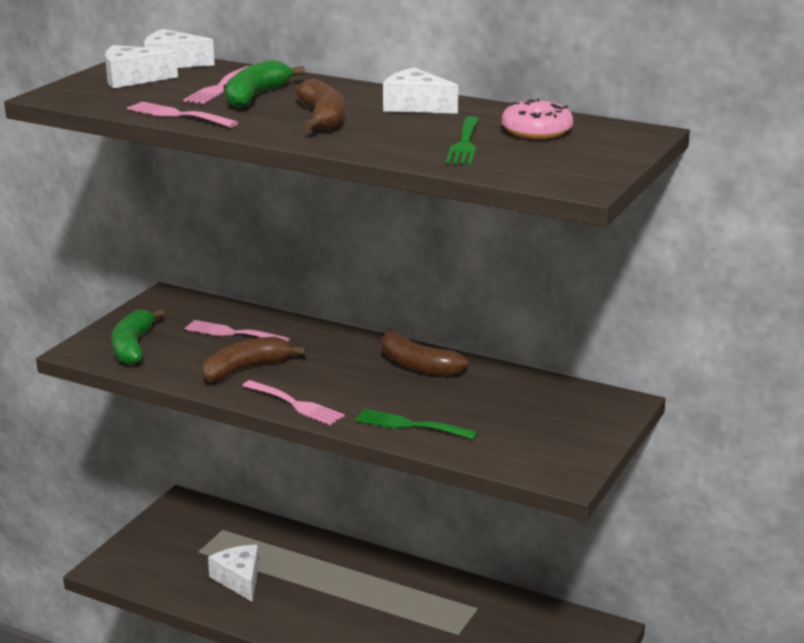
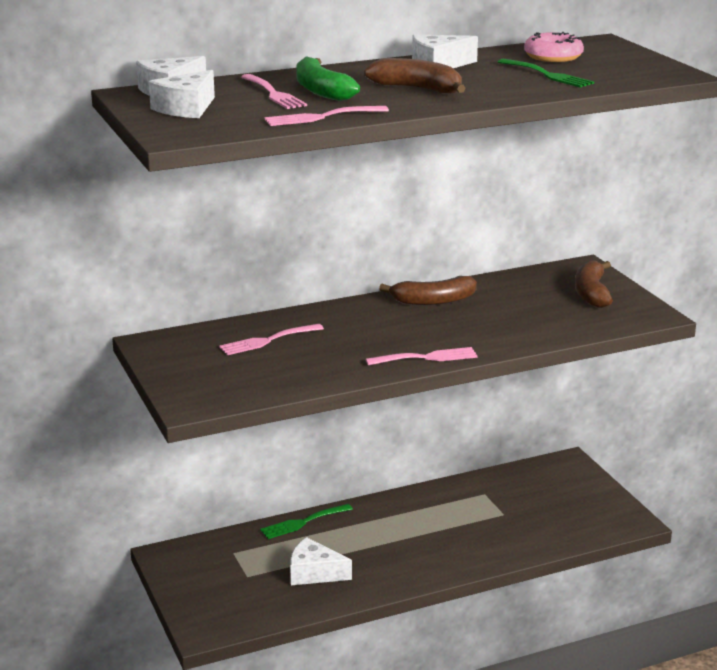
camera: 50 degrees left, 0 degrees up
(133, 347) = (222, 383): green banana -> none
(246, 369) = (339, 355): brown banana -> brown banana (591, 293)
(410, 425) = (518, 333): green fork -> green fork (303, 522)

